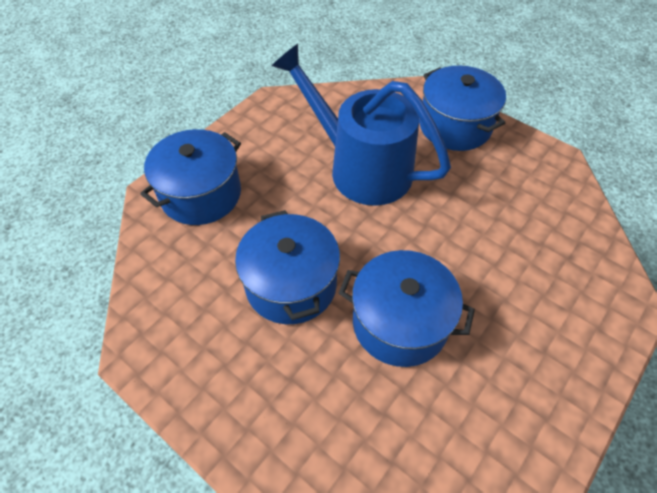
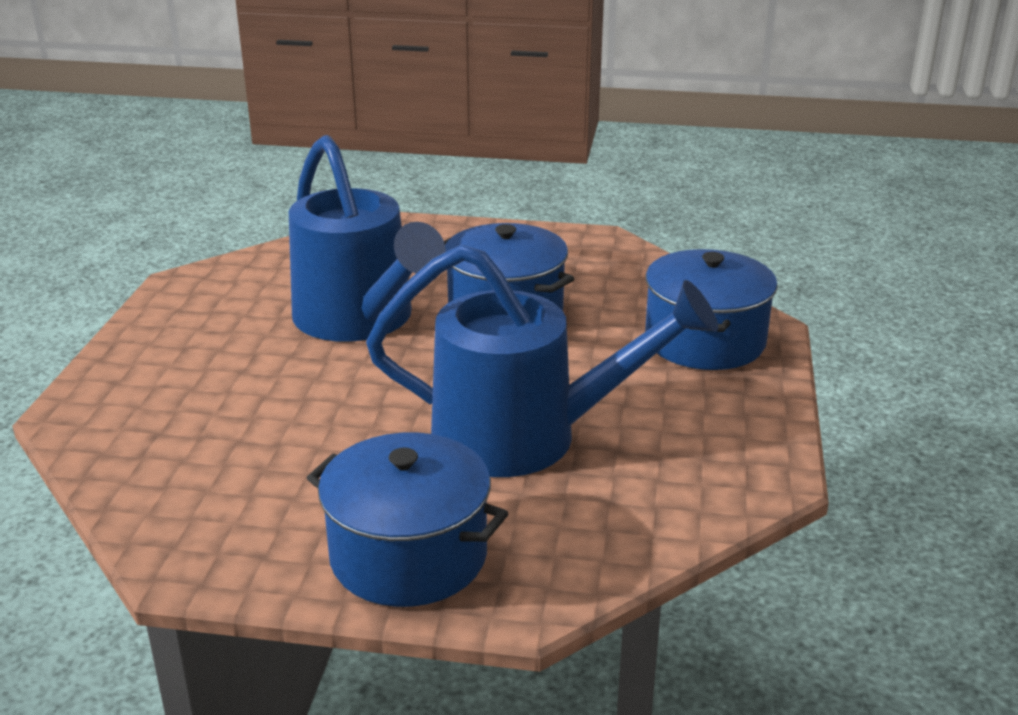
camera: 150 degrees right, 25 degrees down
(400, 322) = (361, 320): blue pot -> blue watering can

